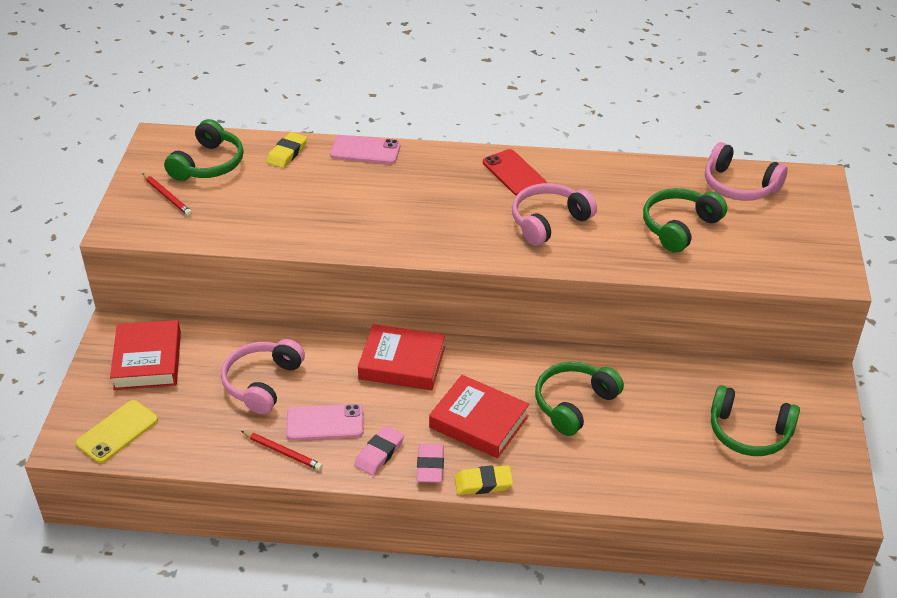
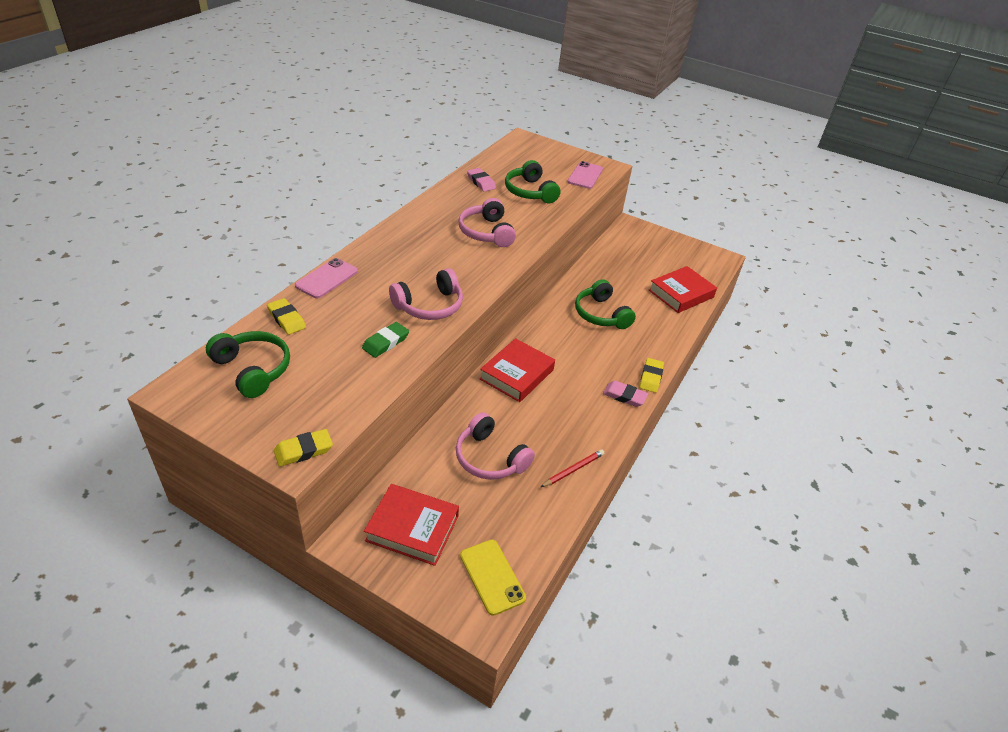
camera: 70 degrees left, 0 degrees up
(130, 229) = (303, 450): none -> yellow eraser
(167, 196) = (276, 410): red pencil -> none
(296, 221) = (385, 342): none -> green eraser
(325, 423) = (555, 435): pink phone -> pink phone (585, 175)
(379, 453) = (600, 417): pink eraser -> pink eraser (481, 182)
(479, 422) = (595, 359): red book -> red book (681, 294)
(514, 173) = (422, 226): red phone -> none
(739, 186) = (508, 160): pink headphones -> pink headphones (429, 306)
(749, 432) = (657, 263): green headphones -> none

